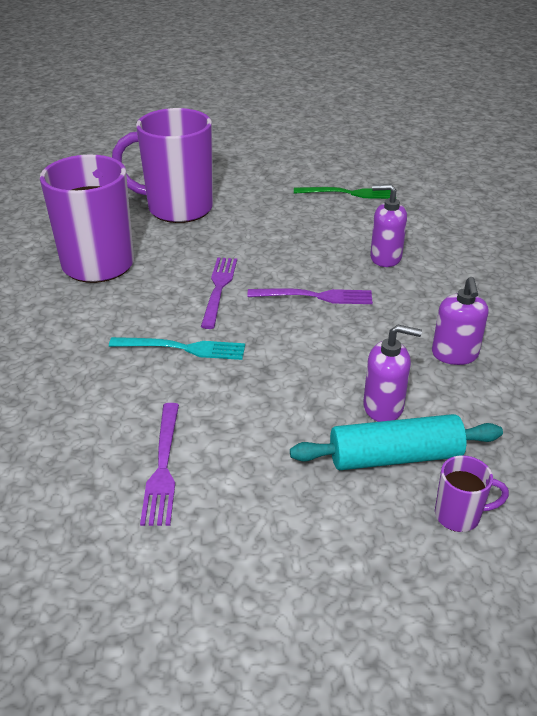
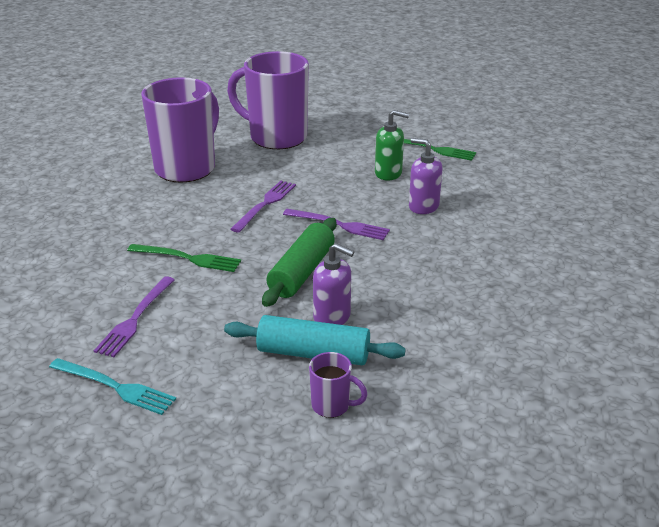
camera: 20 degrees right, 5 degrees down
(175, 373) = (188, 258): none -> green fork
(183, 348) = (206, 242): turquoise fork -> turquoise fork (115, 387)
(314, 361) = (302, 272): none -> green rolling pin
(324, 228) = (388, 173): none -> green soap dispenser
(454, 354) = (423, 292): purple soap dispenser -> none

